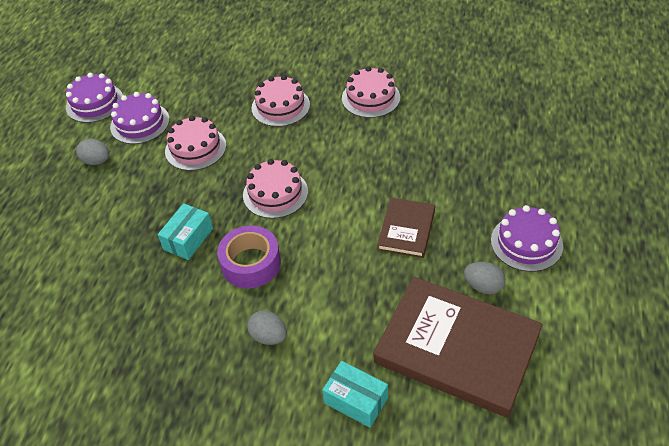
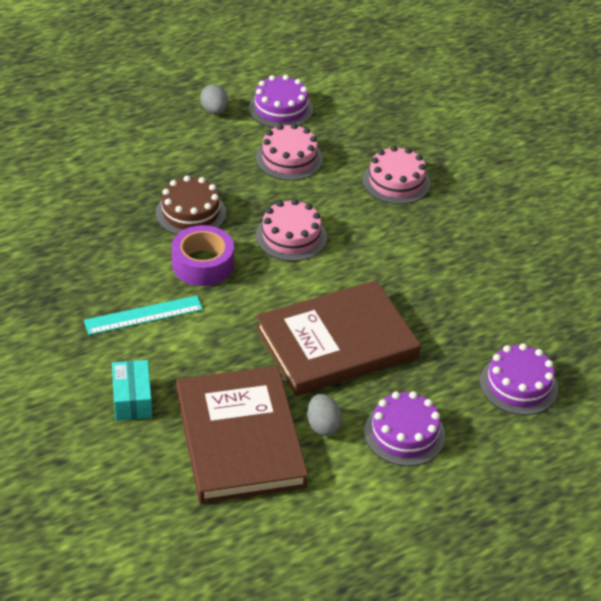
camera: 45 degrees right, 5 degrees down
(95, 103) = (274, 68): purple cake -> purple cake (518, 385)
(188, 239) = (190, 213): turquoise box -> brown cake
(269, 336) = (143, 315): grey egg -> turquoise ruler
(371, 98) = (475, 235): pink cake -> none
(406, 229) = (336, 343): brown book -> brown book, size x1.93

